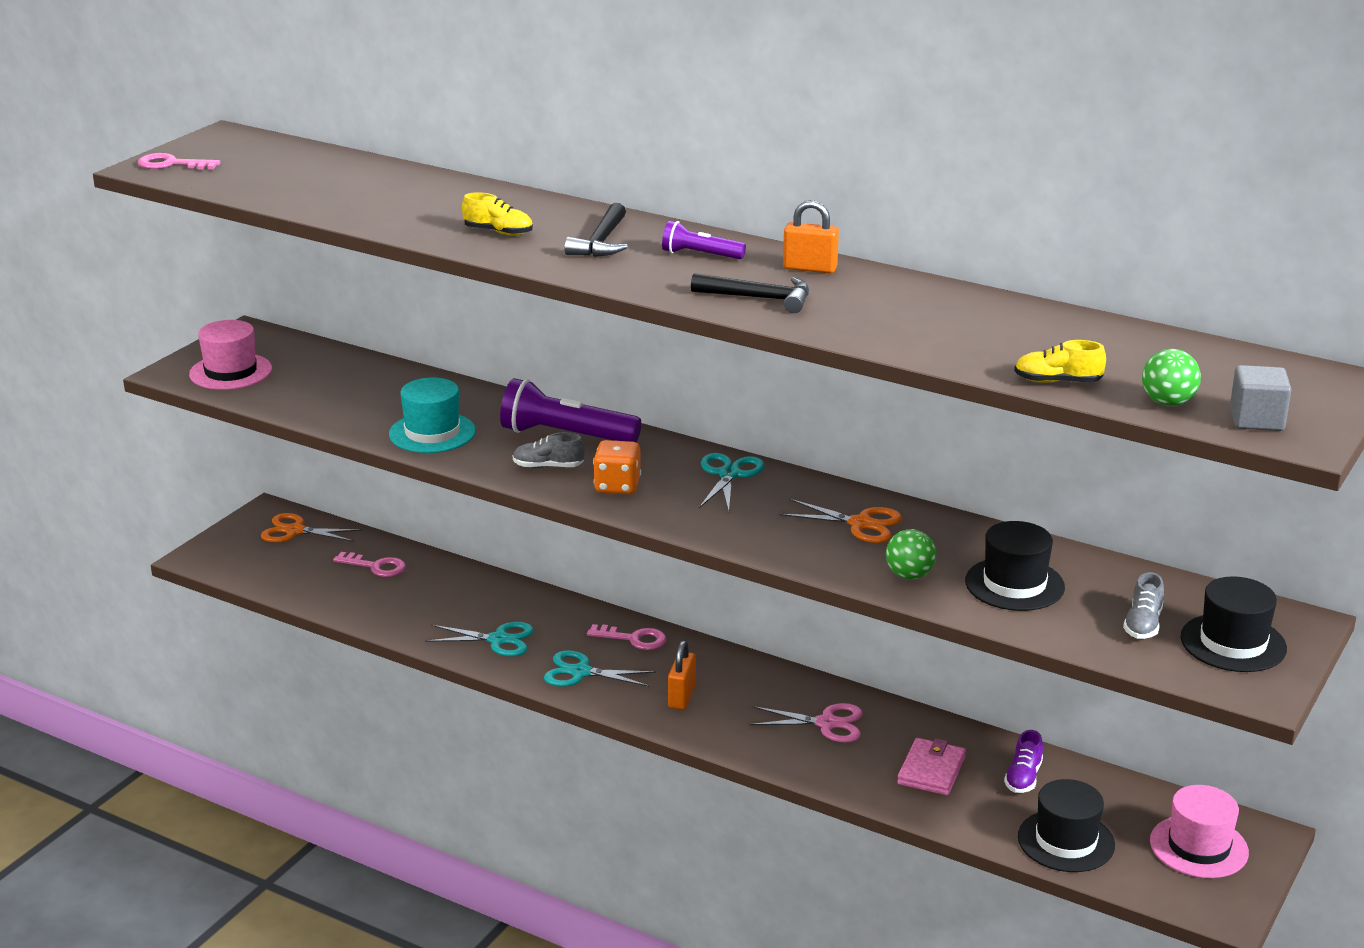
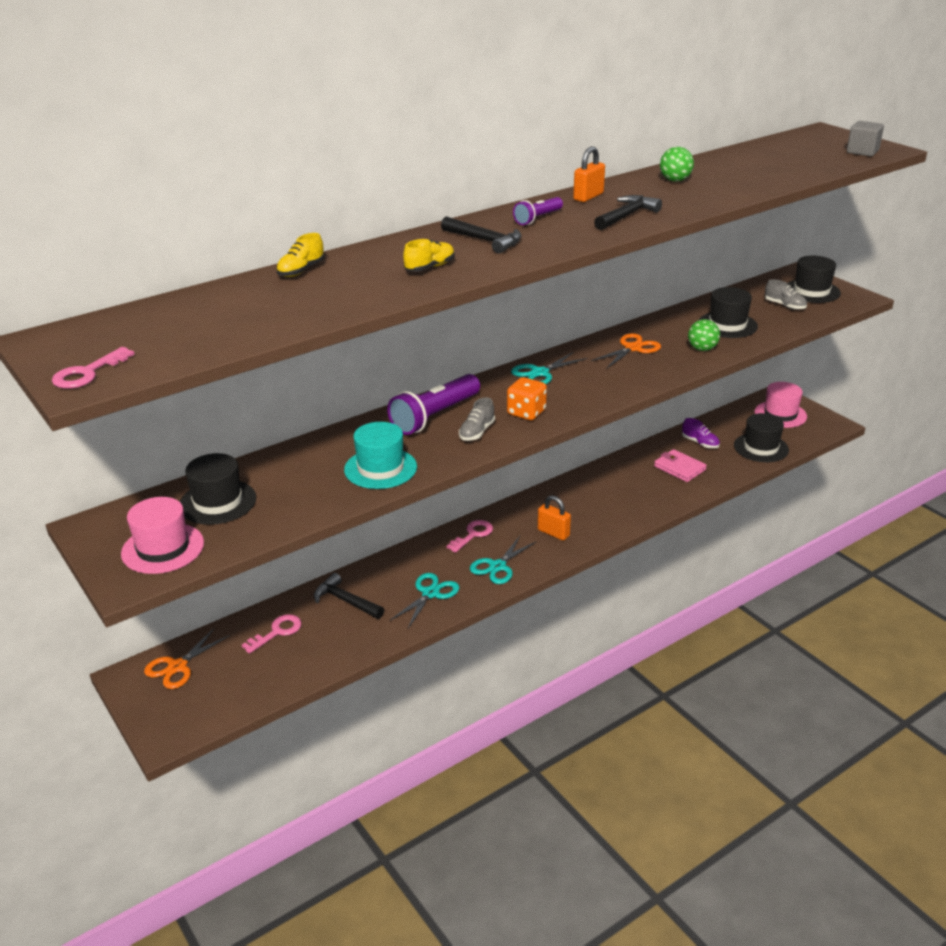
camera: 65 degrees left, 5 degrees up
(319, 373) = (217, 502): none -> black hat
(451, 591) = (346, 601): none -> black hammer
(729, 474) = (540, 373): turquoise scissors -> turquoise scissors turned 75 degrees counterclockwise
(826, 723) = (614, 488): pink scissors -> none
(1057, 382) = (796, 176): yellow shoe -> yellow shoe (301, 271)
(1167, 403) = (834, 162): green ball -> green ball (675, 180)

